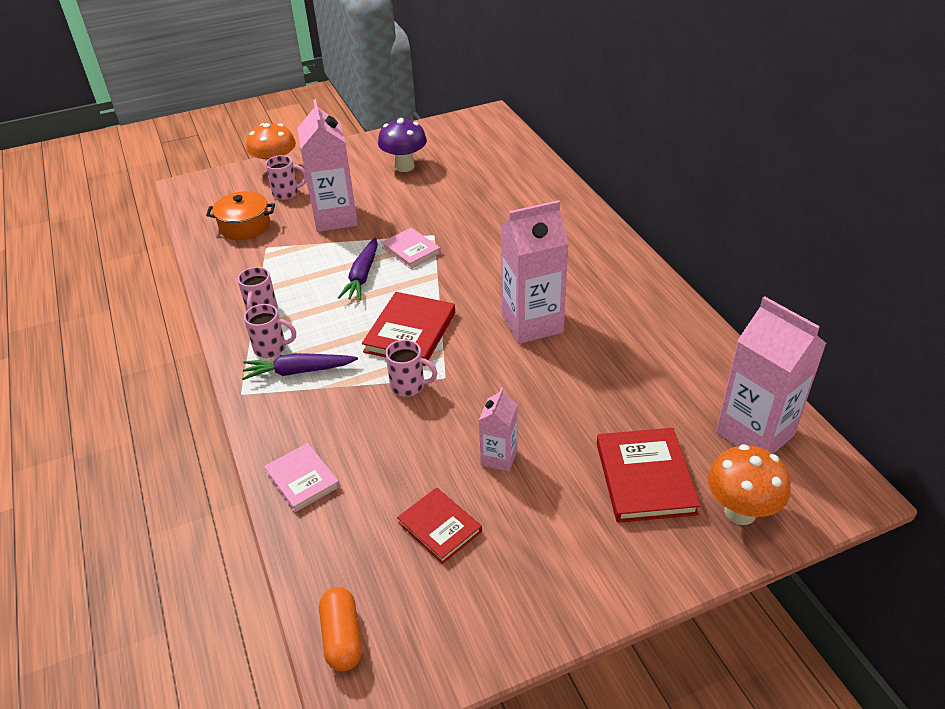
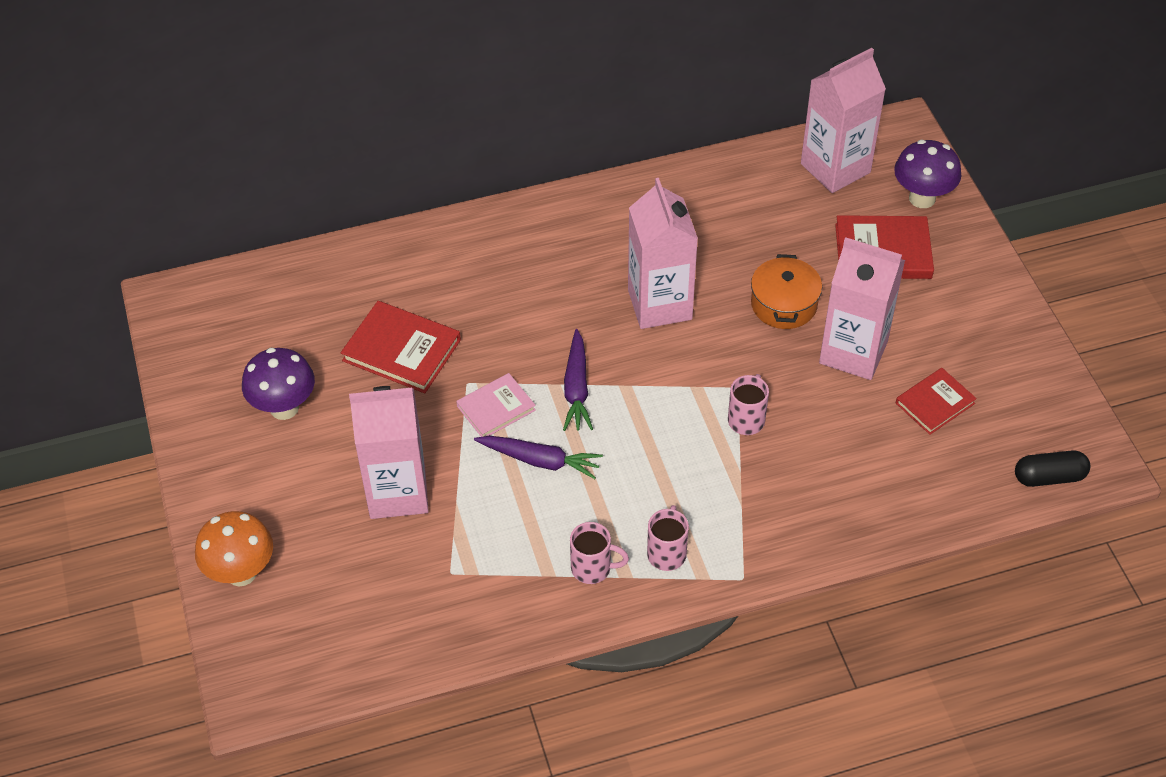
camera: 85 degrees left, 10 degrees up
(245, 226) = (390, 604): orange pot -> orange pot (784, 304)
(286, 193) = (314, 555): pink mug -> none
(299, 371) = (711, 523): purple carrot -> purple carrot (576, 388)
(302, 479) = (873, 513): pink book -> none
(342, 637) = (1049, 477): orange capsule -> black capsule
(410, 332) = (657, 415): red book -> red book (401, 350)
(499, 457) = (853, 352): pink carton -> pink carton, size x1.89
(740, 512) = (922, 198): orange mushroom -> purple mushroom

